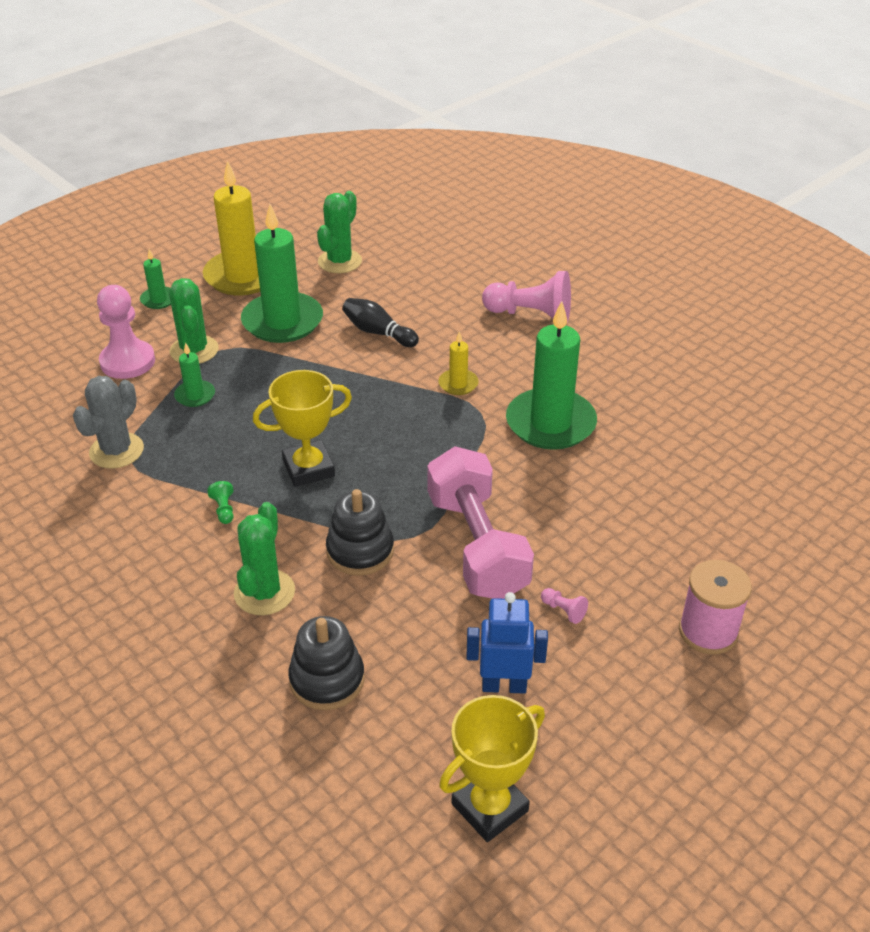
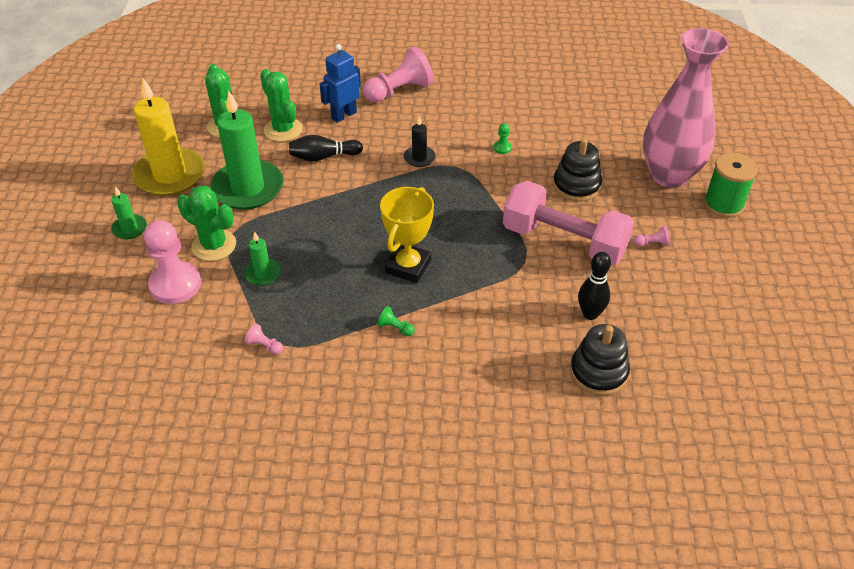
camera: 45 degrees left, 5 degrees up
(116, 451) = (265, 346): grey cactus -> pink pawn
(264, 592) = (494, 355): green cactus -> green cactus (283, 129)
(360, 551) = (509, 291): black stacking toy -> black stacking toy (576, 186)
(400, 625) = (590, 314): none -> black bowling pin
(458, 384) = (419, 158): yellow candle -> black candle
(490, 807) = (760, 365): yellow trophy -> none
(504, 685) = (681, 303): blue robot -> blue robot (344, 115)
(550, 423) = (502, 148): green candle -> green pawn
(690, 561) = (669, 175): none -> pink vase
(708, 631) = (723, 204): pink spool -> green spool

